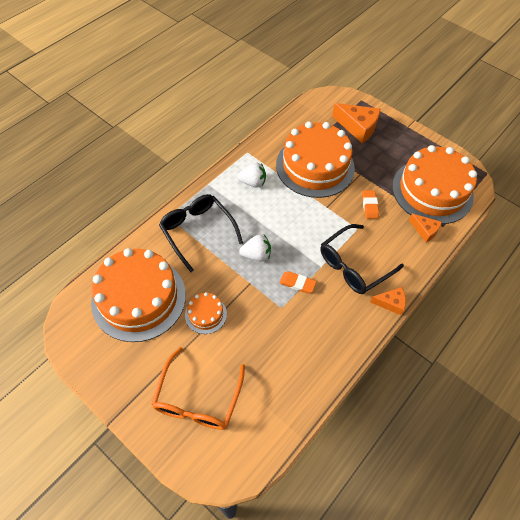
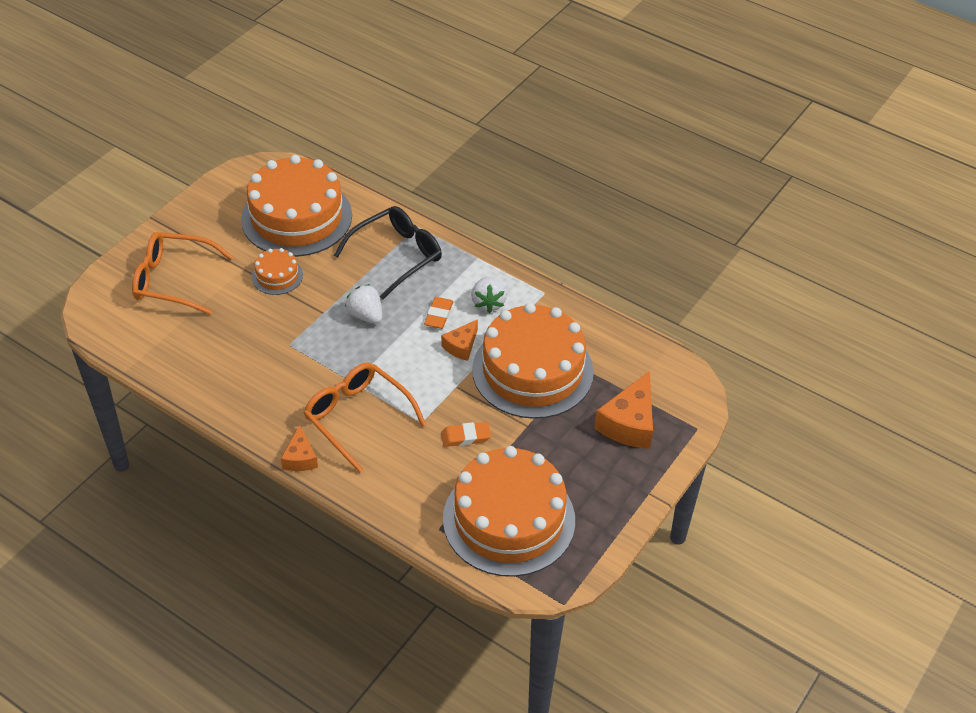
camera: 85 degrees right, 10 degrees down
(256, 255) = (366, 315): white strawberry -> white strawberry turned 150 degrees clockwise
(297, 283) = (325, 358): orange eraser -> orange eraser (438, 315)
(354, 265) = (358, 418): black glasses -> orange glasses
(425, 230) = (428, 504): orange cheese -> orange cheese (461, 346)

